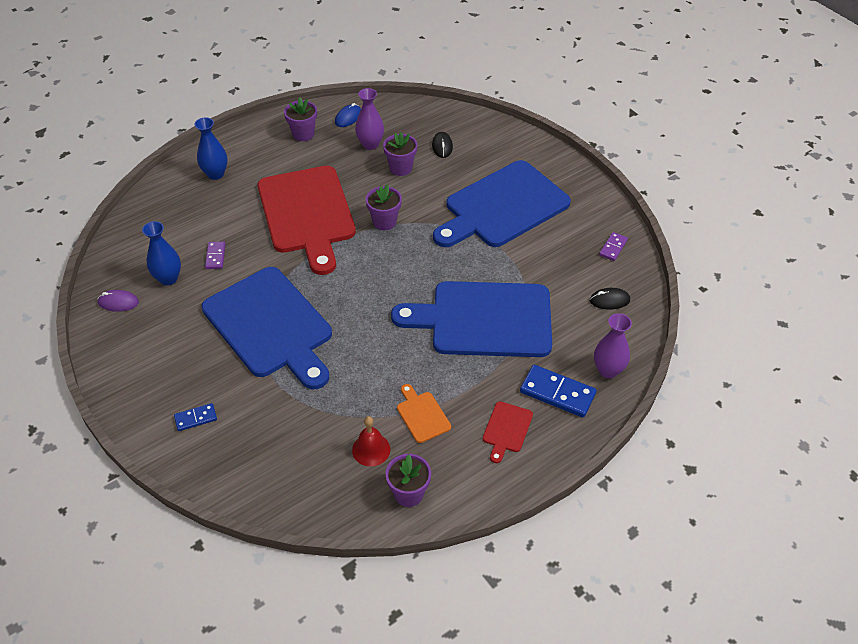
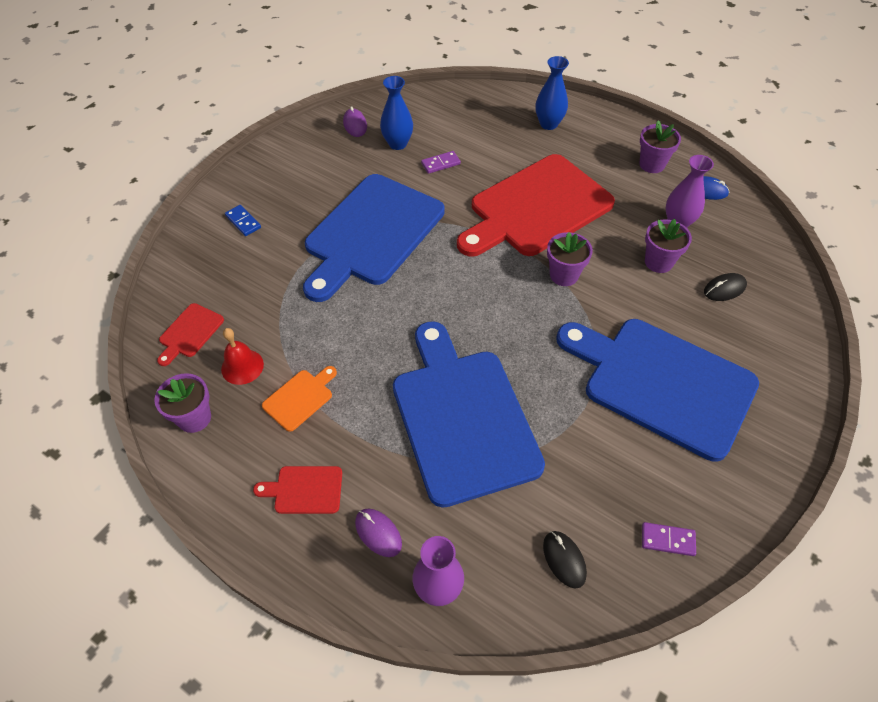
camera: 70 degrees right, 5 degrees up
(313, 483) = (190, 332): none -> red cutting board
(557, 393) = (378, 533): blue domino -> purple mouse

